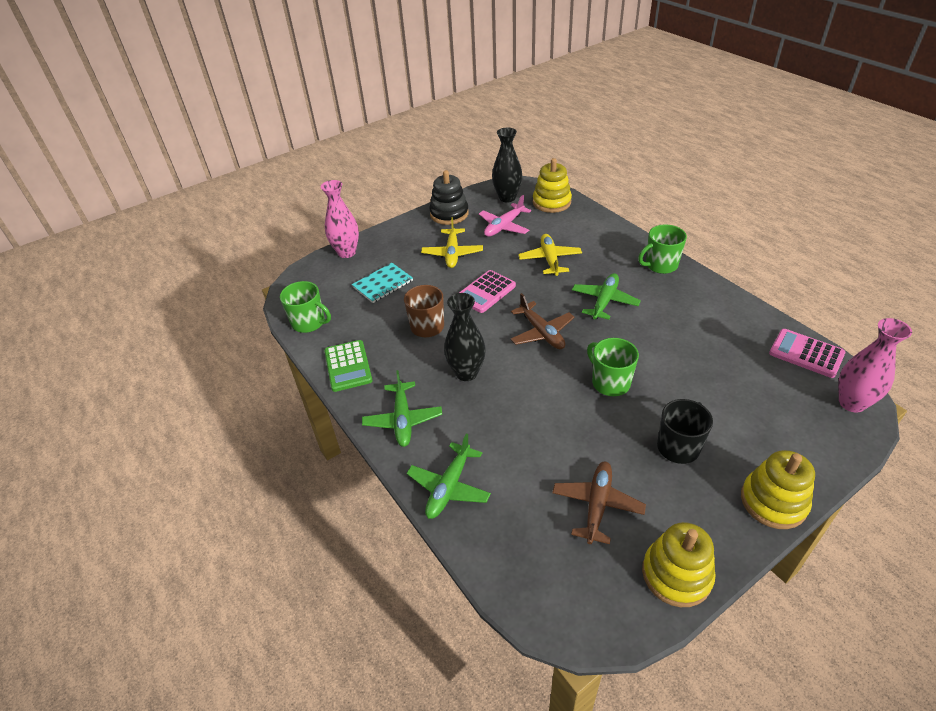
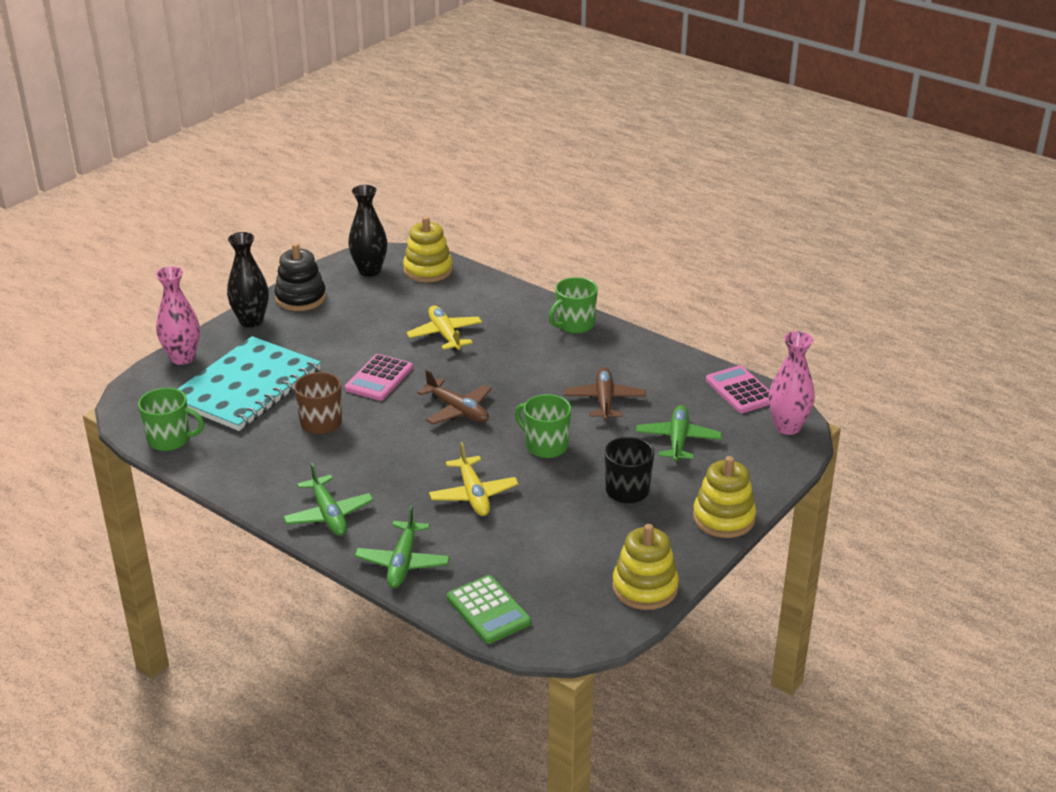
camera: 20 degrees left, 10 degrees down
(348, 366) = (241, 475): green calculator -> green calculator (488, 610)
(383, 284) = (246, 387): turquoise notebook -> turquoise notebook, size x2.01
(452, 253) = (322, 342): yellow plane -> yellow plane (473, 494)
(466, 373) = (385, 461): black vase -> black vase (251, 321)
(504, 226) = (377, 305): pink plane -> none
(597, 505) = (558, 550): brown plane -> brown plane (604, 400)
(604, 301) = (520, 370): green plane -> green plane (678, 440)
(806, 353) = (740, 390): pink calculator -> pink calculator turned 45 degrees clockwise

